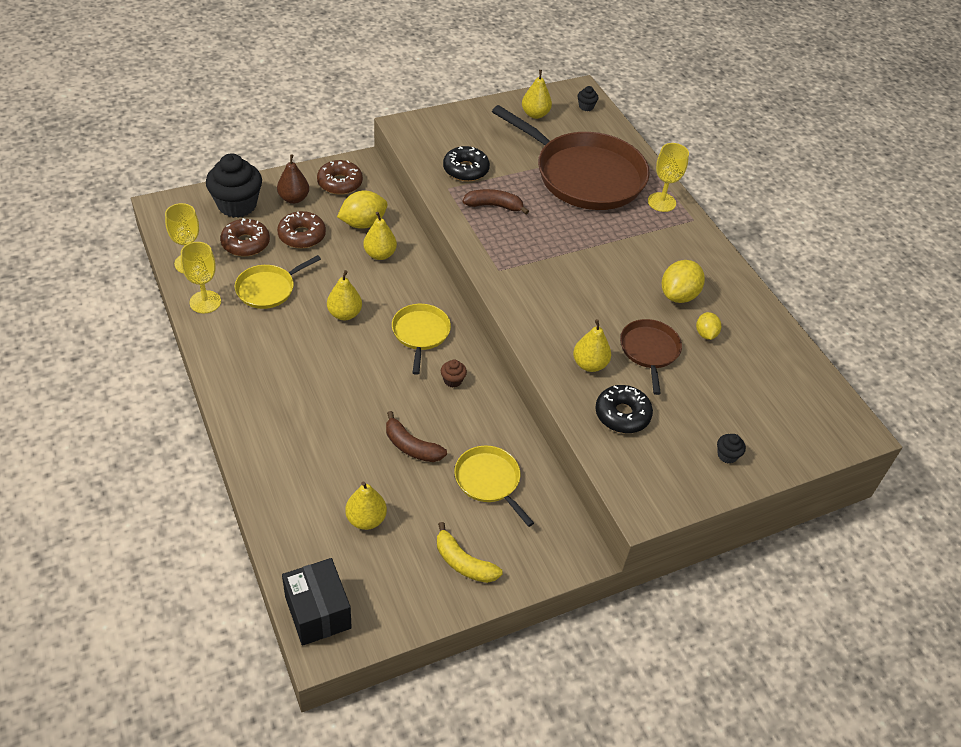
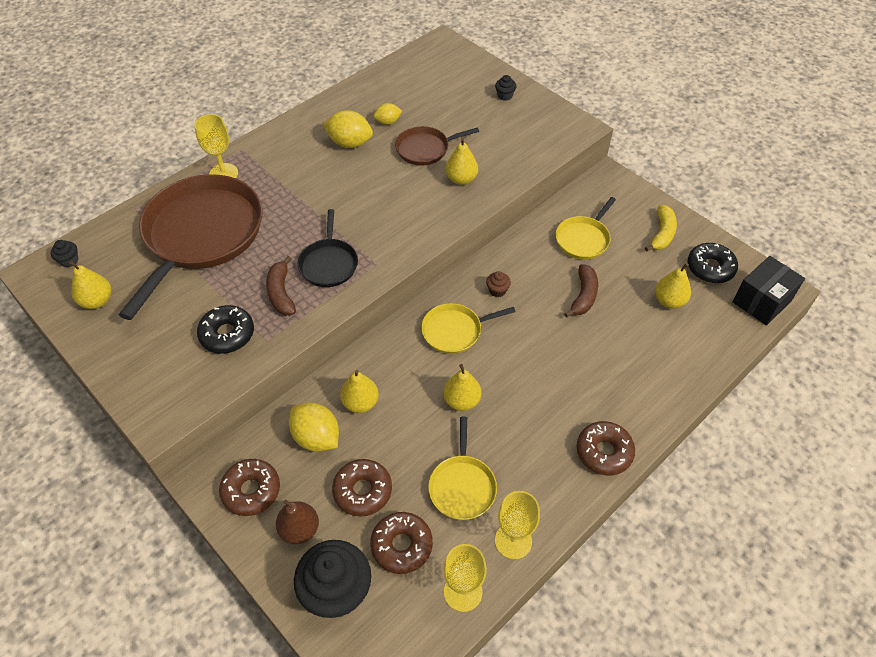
camera: 105 degrees left, 5 degrees up
(237, 387) = (604, 452): none -> brown donut
(268, 289) = (462, 486): yellow pan -> yellow pan turned 60 degrees clockwise
(514, 240) = (329, 263): none -> black pan
(622, 415) = (502, 152): black donut -> black donut (710, 268)

